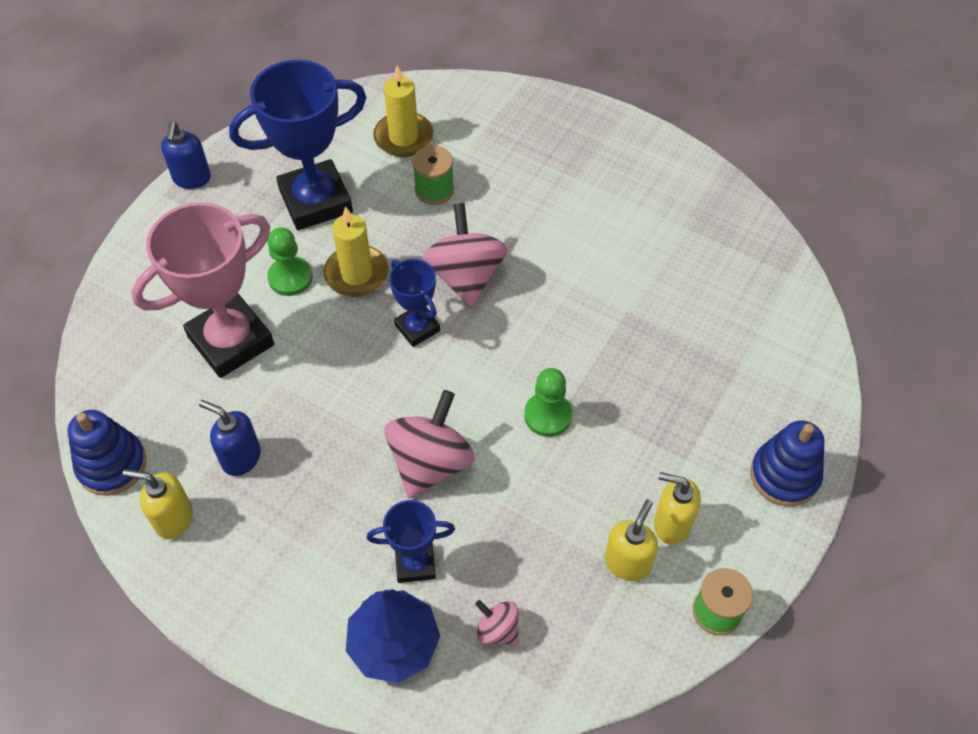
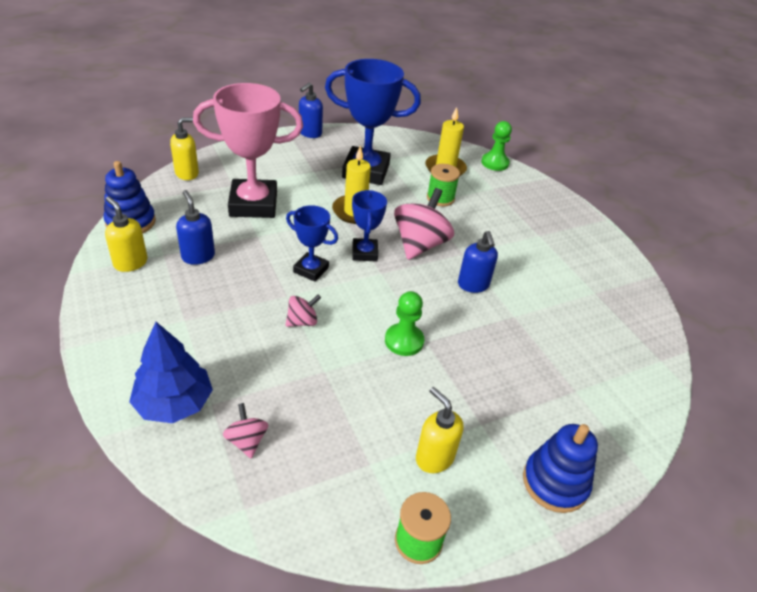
camera: 30 degrees right, 15 degrees down
(290, 277) = (316, 195): green pawn -> green pawn (495, 163)
(415, 563) = (236, 368): blue trophy -> blue trophy (311, 270)
(430, 463) = (302, 321): pink spinning top -> pink spinning top, size x0.51
(561, 296) = (473, 285): none -> blue soap dispenser
(627, 563) = (378, 461): yellow soap dispenser -> yellow soap dispenser (187, 173)

